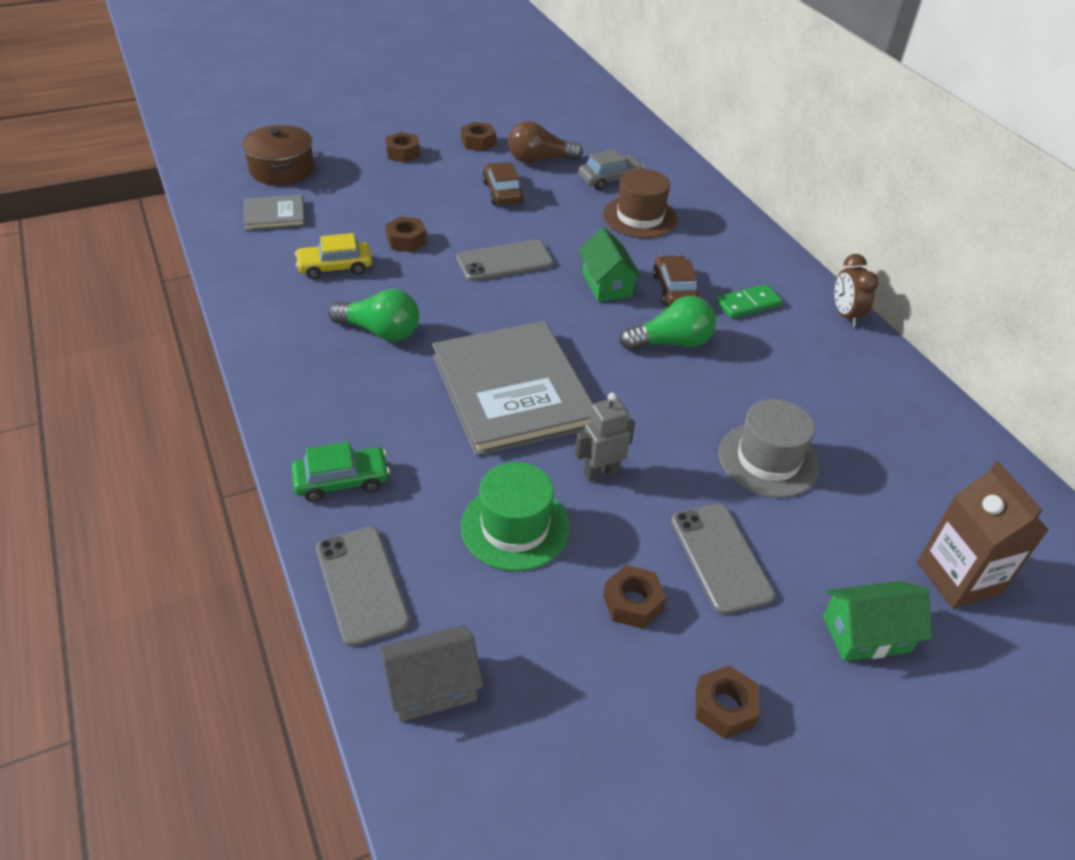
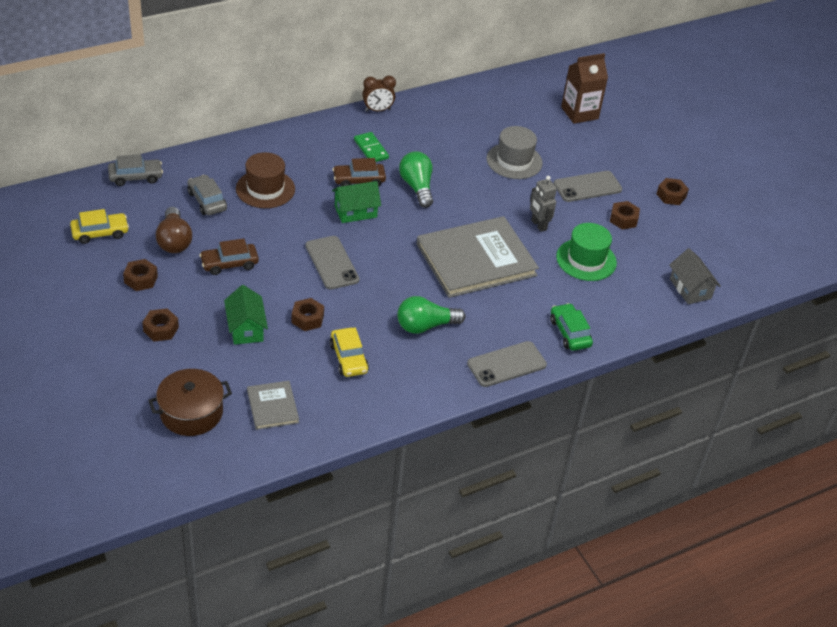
camera: 95 degrees left, 0 degrees up
(361, 585) = (640, 318): grey phone -> grey phone (506, 364)
(380, 331) = (425, 326): green light bulb -> green light bulb turned 120 degrees counterclockwise
(549, 121) = (100, 233): none -> yellow car
(643, 138) = (135, 177): none -> grey car
(866, 634) = (620, 147): green house -> green house (246, 328)

